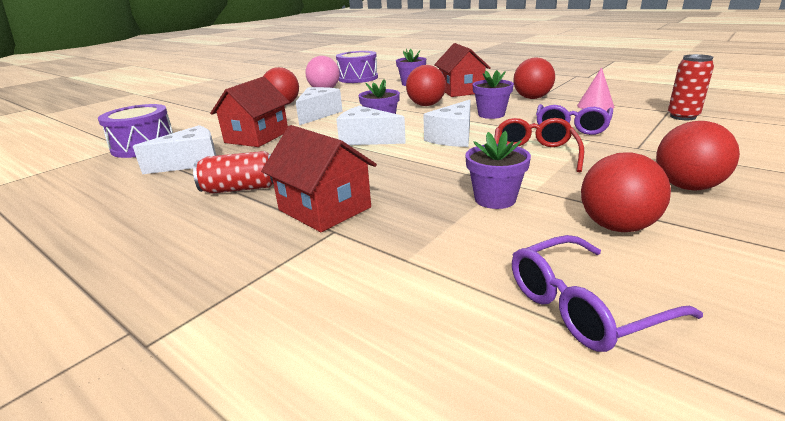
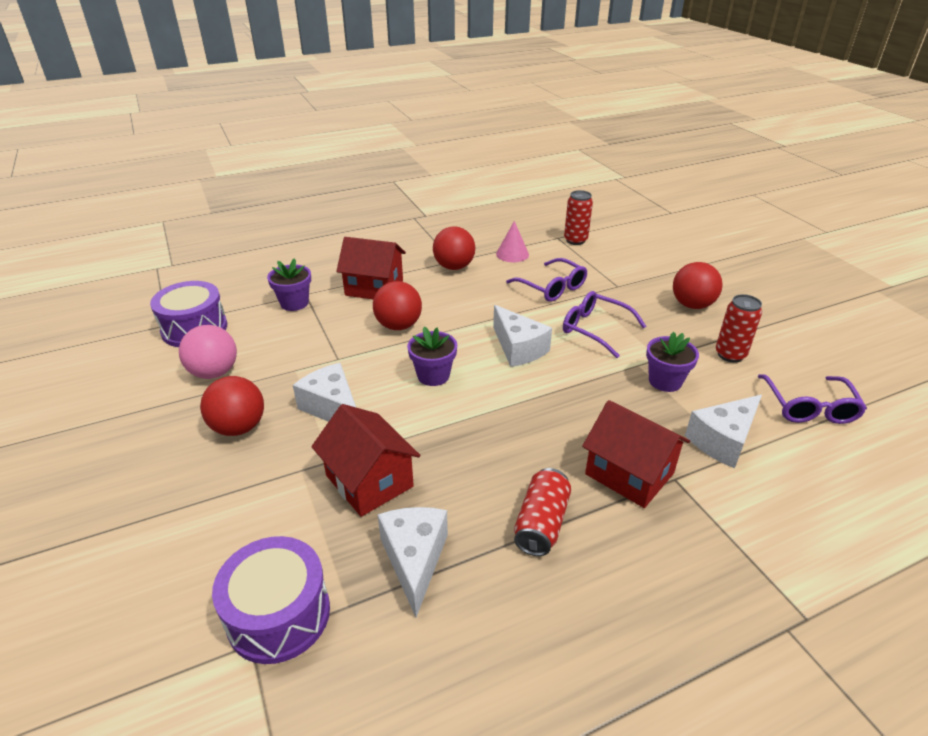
camera: 65 degrees left, 10 degrees up
(324, 209) = (629, 473): red house -> red house turned 60 degrees clockwise
(367, 139) = (470, 398): white cheese -> white cheese (723, 441)
(491, 114) = (476, 305): purple flower pot -> none
(534, 154) = (595, 329): red glasses -> purple glasses
(616, 226) = (730, 355): red ball -> red can

